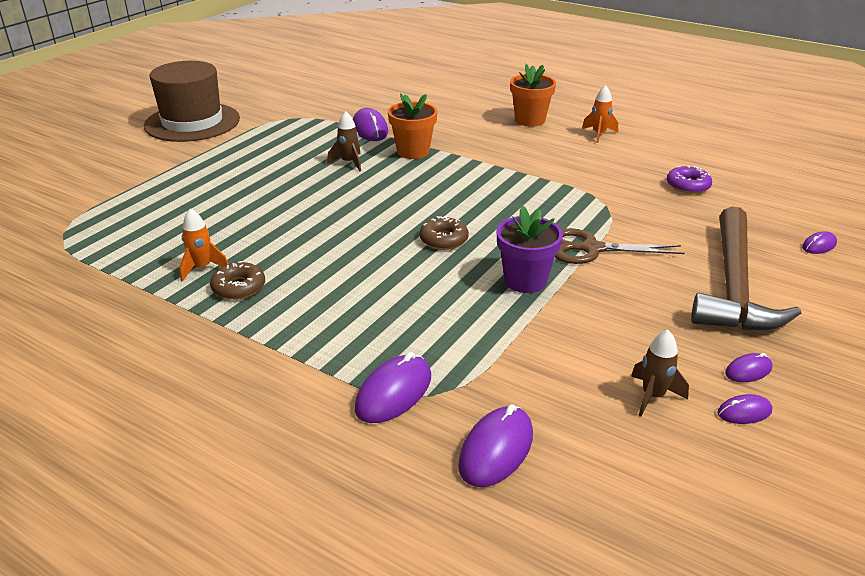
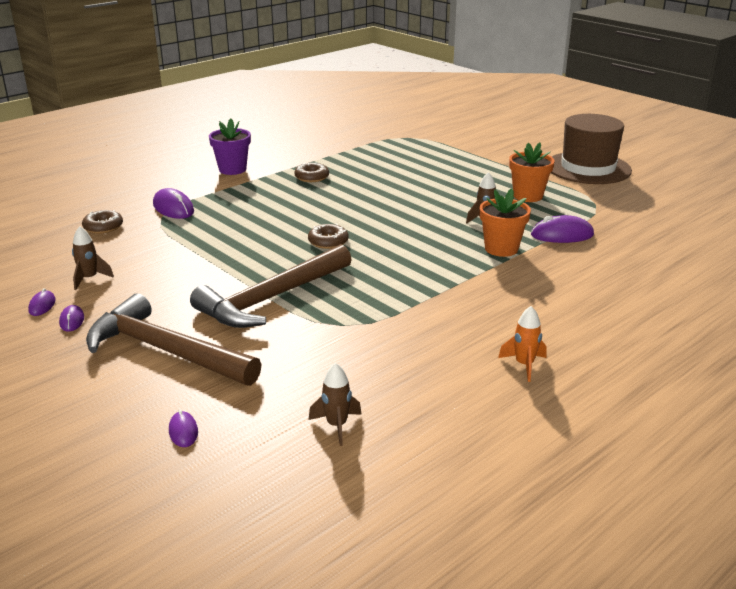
camera: 105 degrees right, 5 degrees down
(202, 268) = (341, 169): orange rocket -> none
(496, 450) = (103, 227): purple mouse -> brown donut
(525, 281) = (248, 262): purple flower pot -> purple flower pot (232, 169)
(530, 120) = (577, 326): orange flower pot -> orange flower pot (528, 196)
(591, 249) = (272, 298): brown scissors -> brown hammer
(688, 186) = (359, 388): purple donut -> none
(738, 187) = (337, 426): none -> brown rocket

